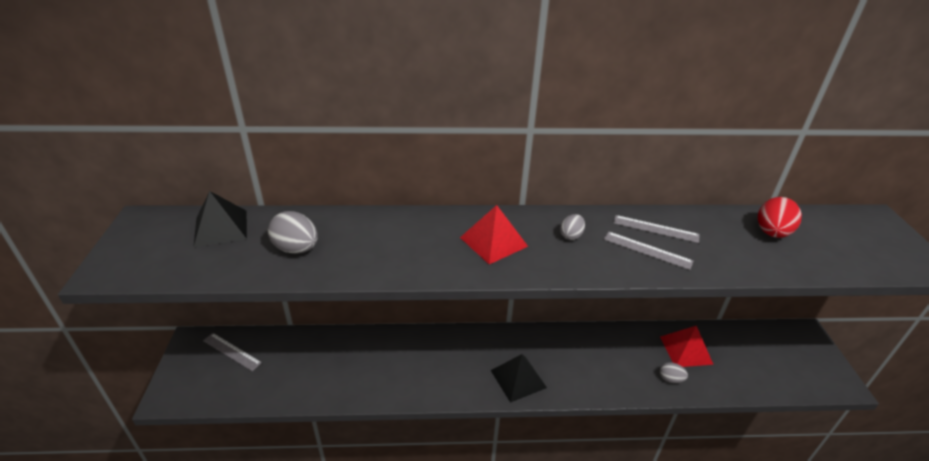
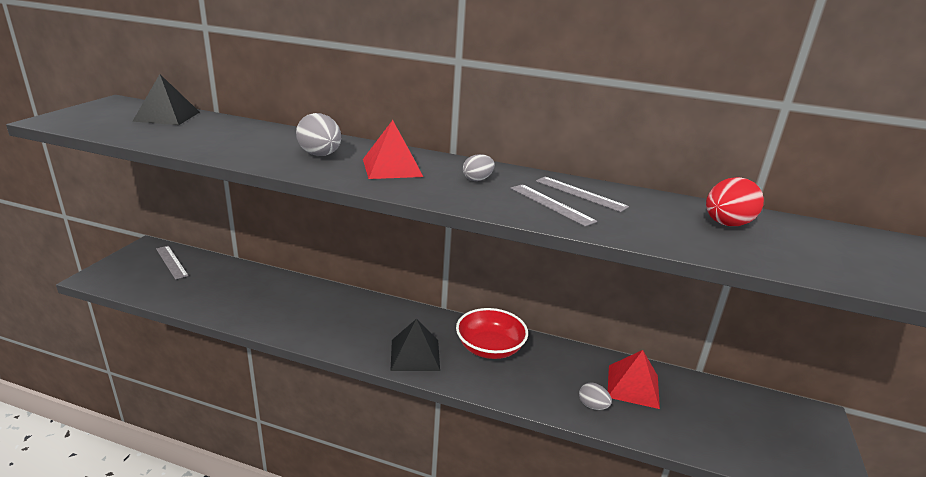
camera: 20 degrees right, 10 degrees down
(296, 249) = (210, 137): grey egg -> grey egg (320, 155)
(569, 351) = (490, 348): none -> red bowl

